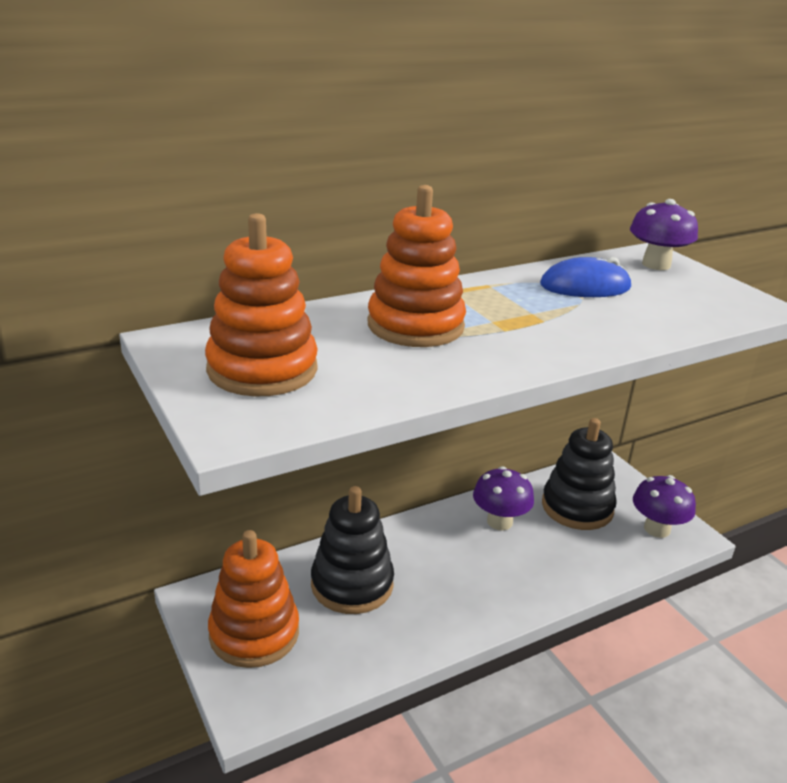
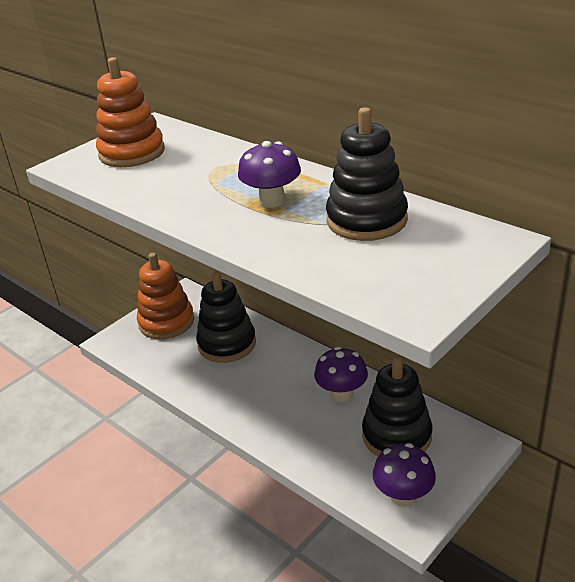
camera: 75 degrees right, 5 degrees up
(415, 326) = (224, 176): orange stacking toy -> none
(585, 286) = (366, 220): blue mouse -> black stacking toy
(656, 265) = (469, 245): purple mushroom -> purple mushroom (272, 201)

